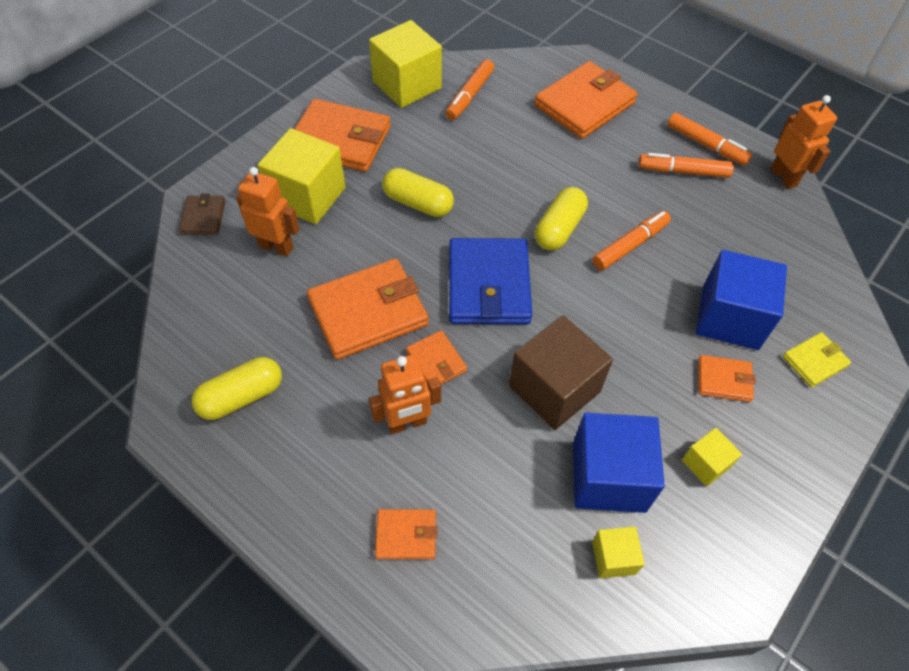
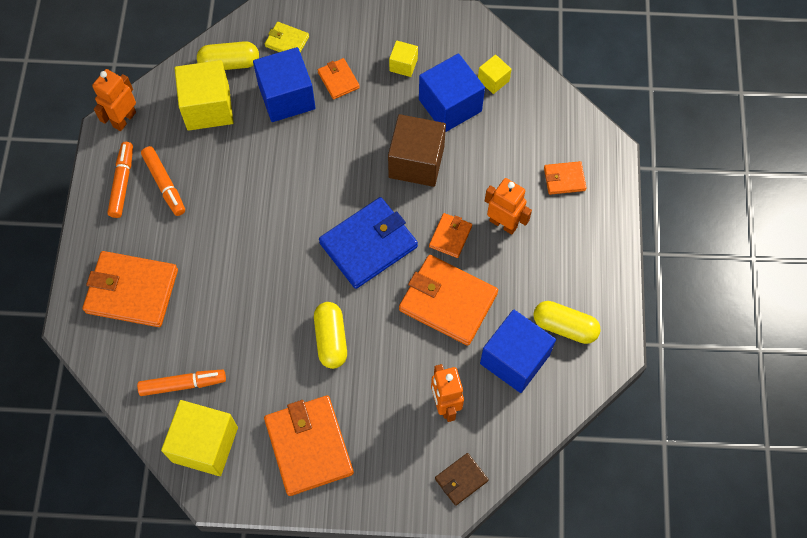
camera: 125 degrees left, 10 degrees up
(257, 328) = (514, 359): none -> blue cube
(307, 196) = (384, 422): yellow cube -> yellow cube (208, 107)
(406, 535) = (564, 179): orange wallet -> orange wallet turned 60 degrees counterclockwise
(559, 229) = (284, 232): yellow capsule -> yellow capsule (229, 63)
(629, 245) = (267, 181): orange marker -> none

